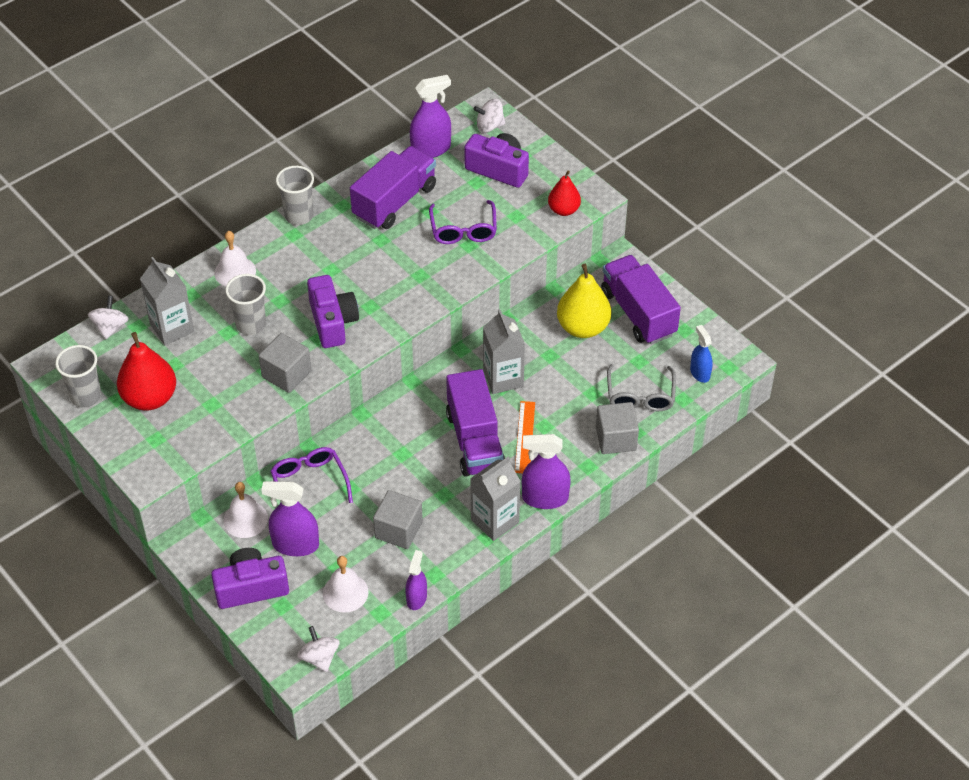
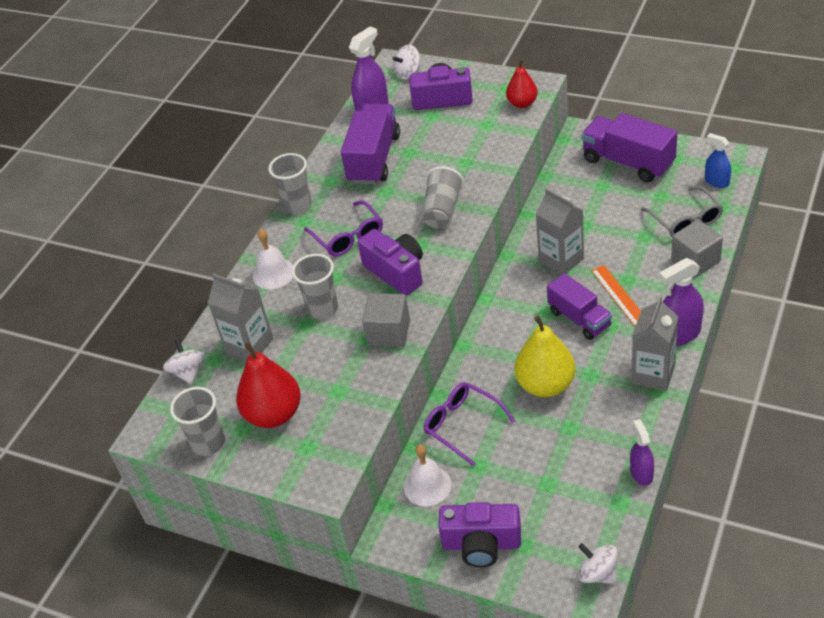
camera: 20 degrees left, 5 degrees down
(251, 588) = (481, 544): purple camera -> purple camera turned 135 degrees counterclockwise
(295, 545) = (492, 484): purple spray bottle -> none
(345, 592) = (573, 502): white bell -> none
(398, 530) = (575, 424): grey cube -> none
(413, 283) = (442, 210): none -> grey cup
(463, 230) = (451, 153): purple glasses -> purple glasses (348, 237)
(475, 440) = (579, 319): purple truck -> purple truck, size x0.67
(583, 327) = (593, 192): yellow pear -> yellow pear (545, 385)

